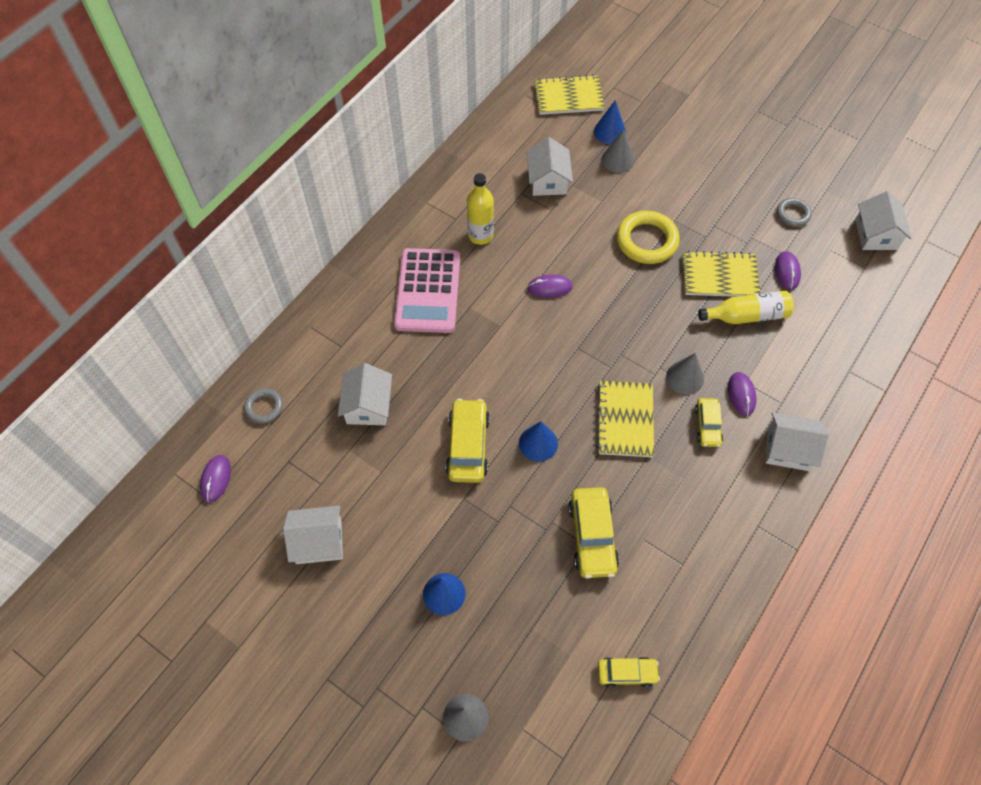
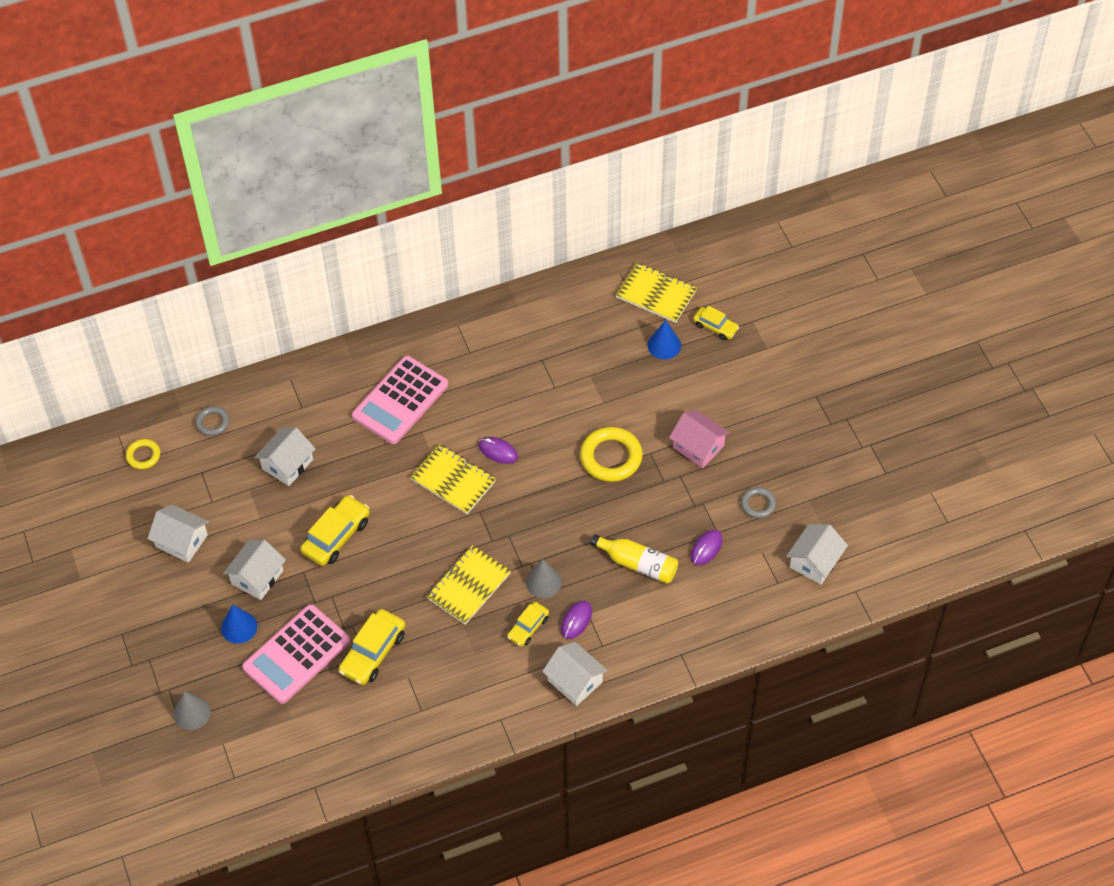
camera: 35 degrees right, 5 degrees down
(216, 479) = (143, 456): purple mouse -> yellow ring
(480, 235) = (478, 377): yellow bottle -> none
(522, 585) = (297, 654): none -> pink calculator
(538, 443) = (389, 564): blue cone -> none
(548, 180) = (573, 360): white house -> white house (257, 577)
(618, 160) = (649, 374): grey cone -> none
(626, 673) = (320, 754): yellow car -> yellow car (715, 327)
(706, 195) = (698, 446): none -> pink house
(719, 276) = (645, 520): yellow notebook -> yellow notebook (453, 480)

